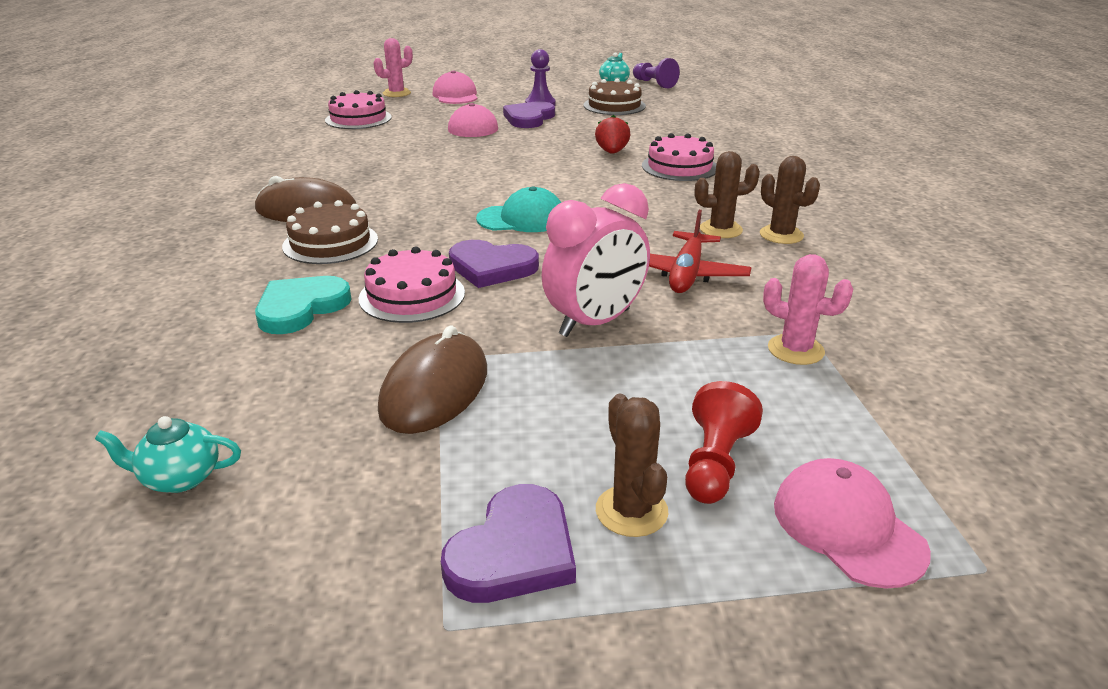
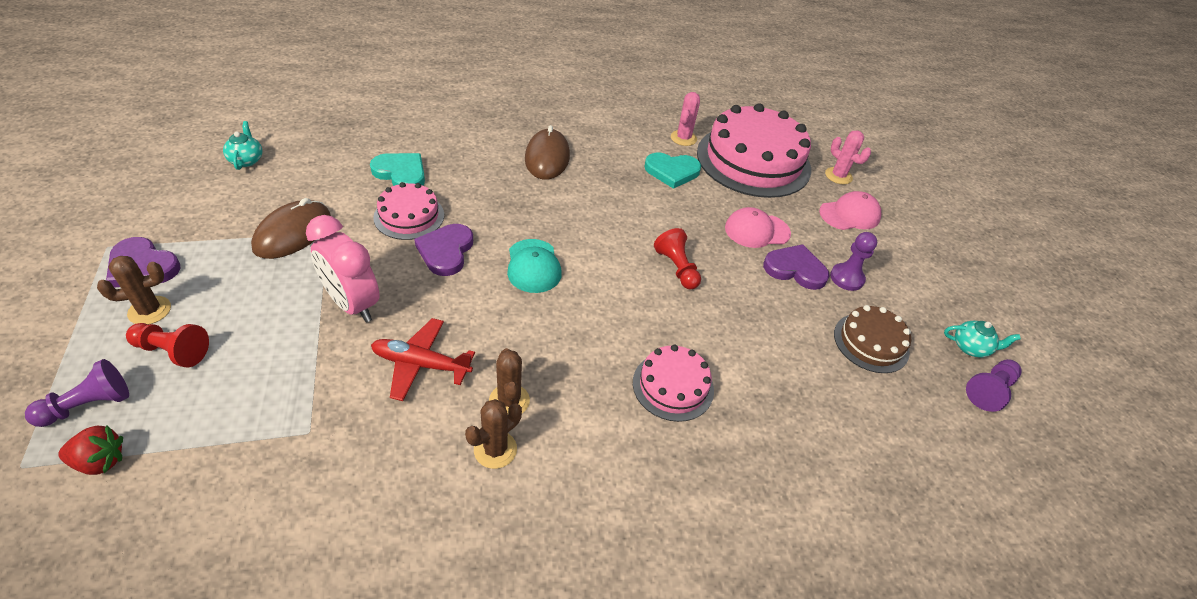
camera: 80 degrees right, 15 degrees up
(330, 243) = (492, 174): brown cake -> none
(358, 119) = (753, 160): pink cake -> pink cake, size x1.97
(364, 151) = (672, 171): none -> turquoise heart
(435, 389) = (293, 233): brown mouse -> brown mouse turned 75 degrees counterclockwise
(526, 157) = (677, 268): none -> red pawn
(612, 152) = (706, 331): red strawberry -> red strawberry (100, 461)
(795, 350) = (284, 418): pink cactus -> pink cactus (683, 138)
(848, 527) = (88, 405): pink cap -> purple pawn

